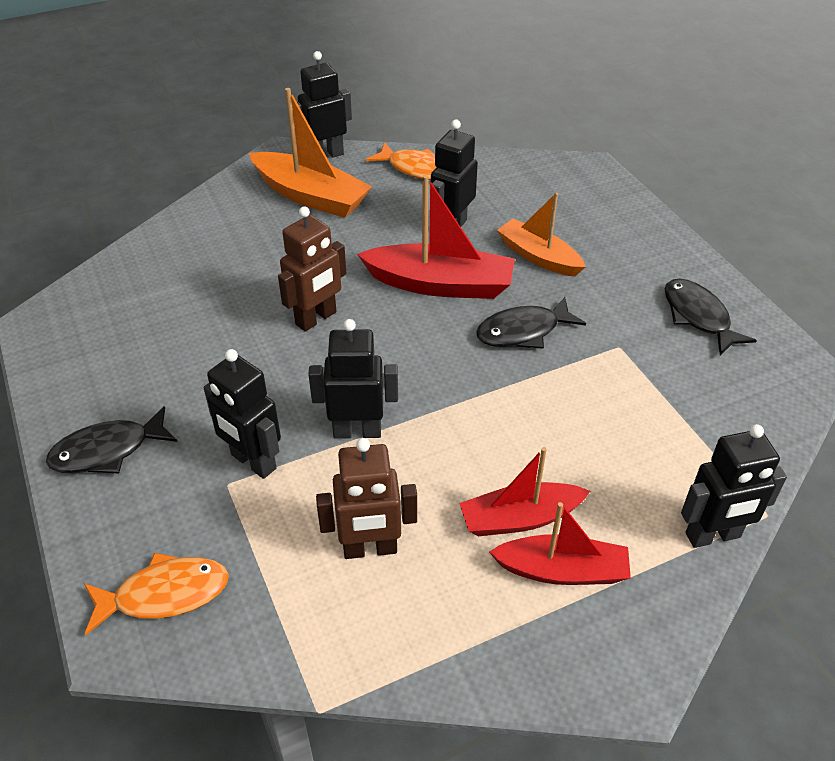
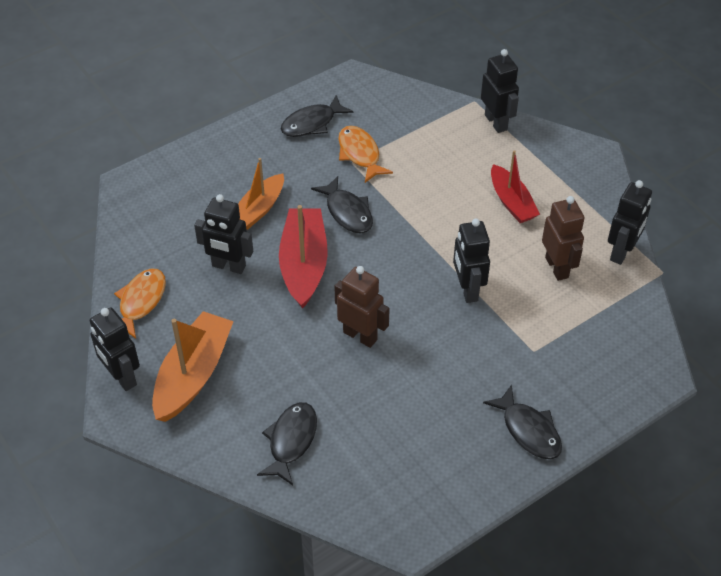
camera: 100 degrees left, 5 degrees up
(164, 594) = (624, 360): orange fish -> orange fish (360, 154)
(199, 252) = (291, 441): none -> black fish
(253, 462) = (511, 341): black robot -> black robot (621, 252)
(562, 570) = (541, 182): red boat -> none

